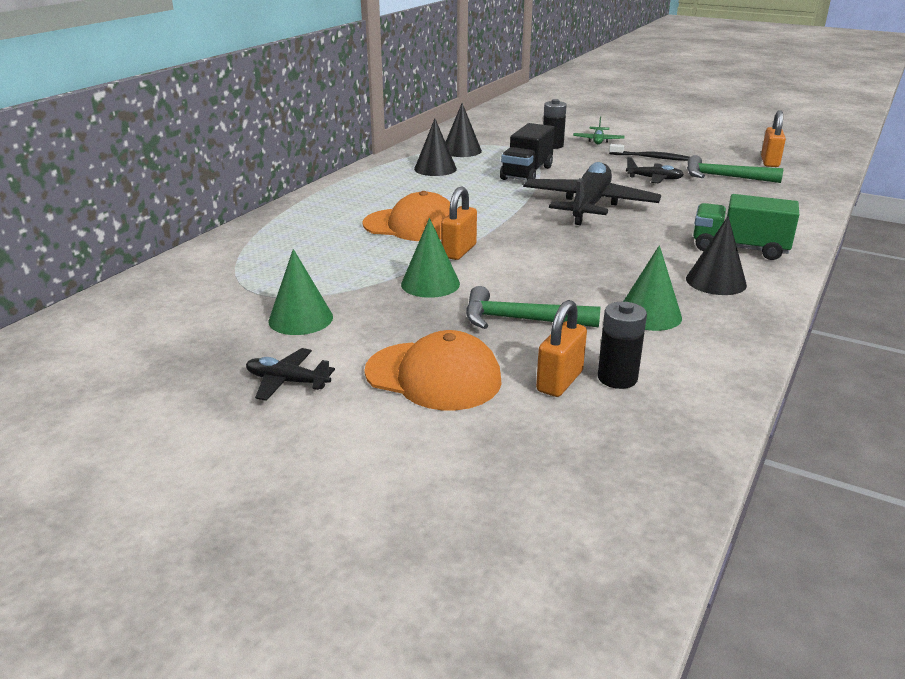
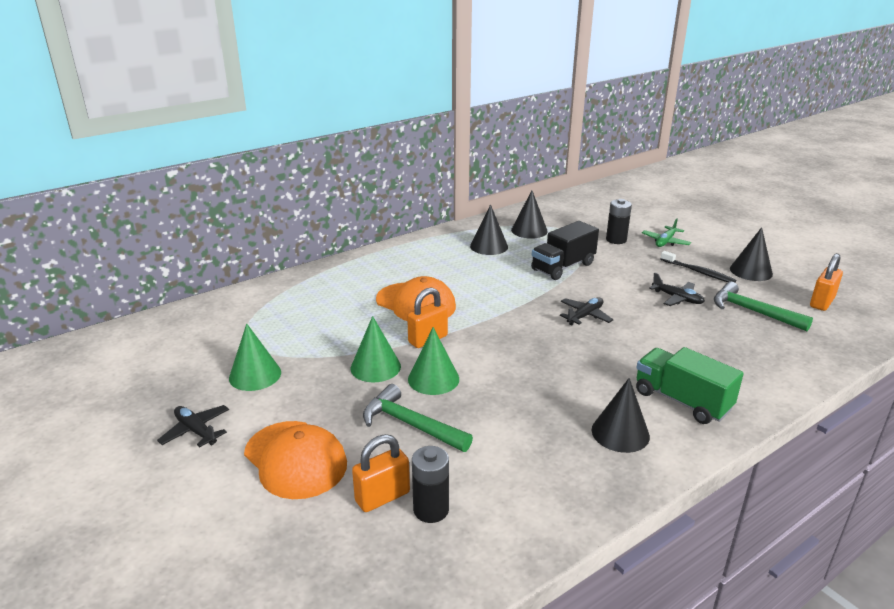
camera: 25 degrees right, 0 degrees up
(589, 205) = (585, 316): black plane -> black plane, size x0.46
(649, 315) = (522, 452): green cone -> green cone (433, 379)
(692, 150) = (751, 271): none -> black cone

